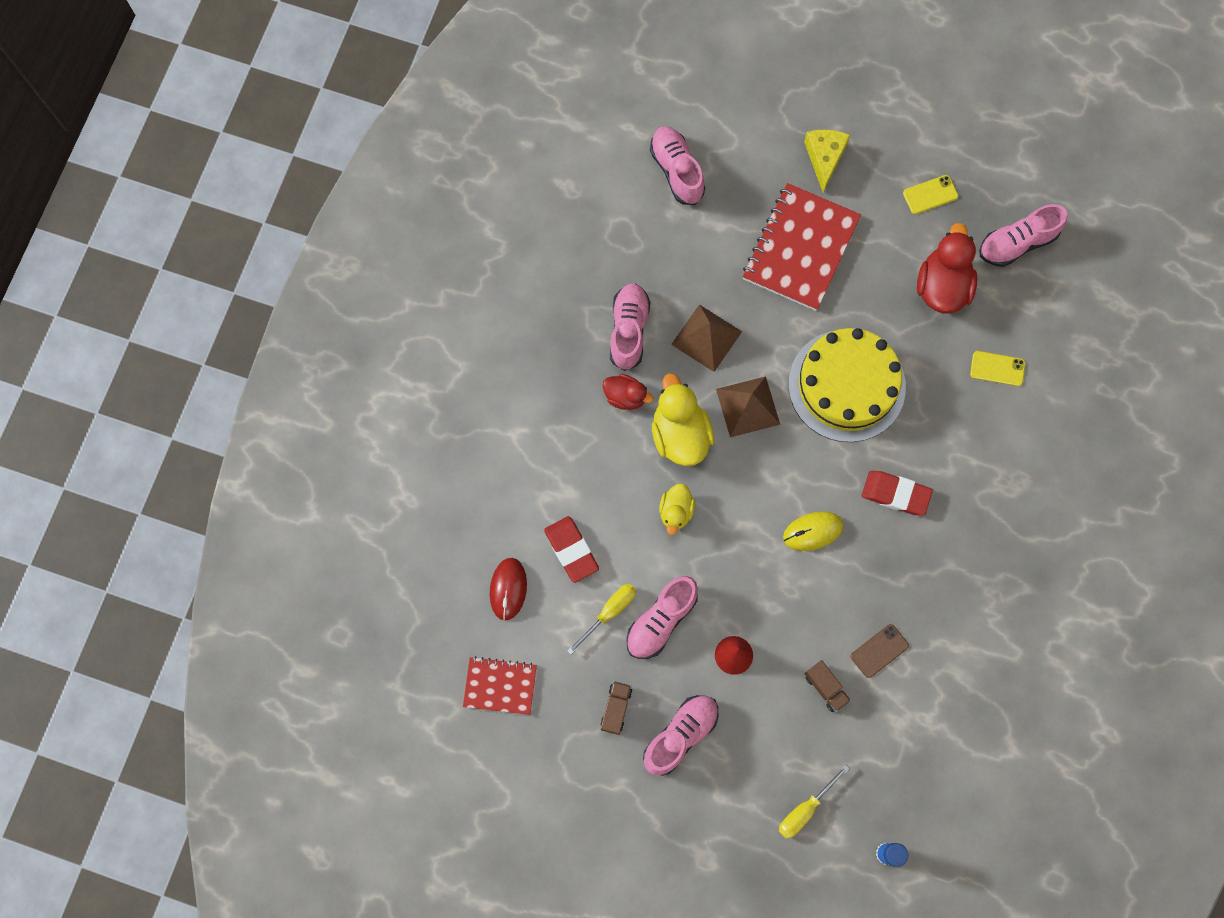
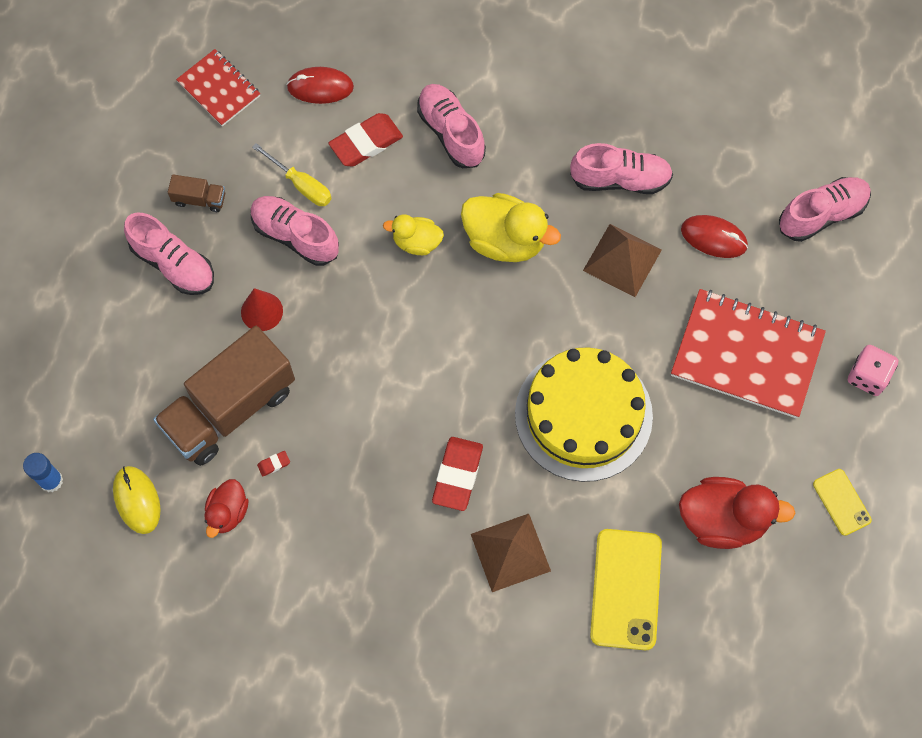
camera: 85 degrees right, 5 degrees down
(500, 686) = (219, 89): red notebook -> red notebook turned 45 degrees counterclockwise
(625, 397) = (542, 182): red duck -> red duck (227, 512)
(680, 434) = (505, 240): yellow duck -> yellow duck turned 45 degrees clockwise
(691, 260) = (713, 238): none -> red mouse
(747, 406) = (545, 308): brown pyramid -> brown pyramid (510, 552)
(805, 809) = (98, 394): yellow screwdriver -> none
(812, 531) = (406, 386): yellow mouse -> yellow mouse (137, 500)
(824, 158) = (867, 376): yellow cheese -> pink dice
(825, 688) = (230, 408): brown truck -> brown truck, size x2.44
(879, 651) = (274, 464): brown phone -> red eraser
(997, 368) = (626, 589): yellow phone -> yellow phone, size x1.84
(1017, 243) = (794, 610): pink shoe -> pink shoe (451, 132)

